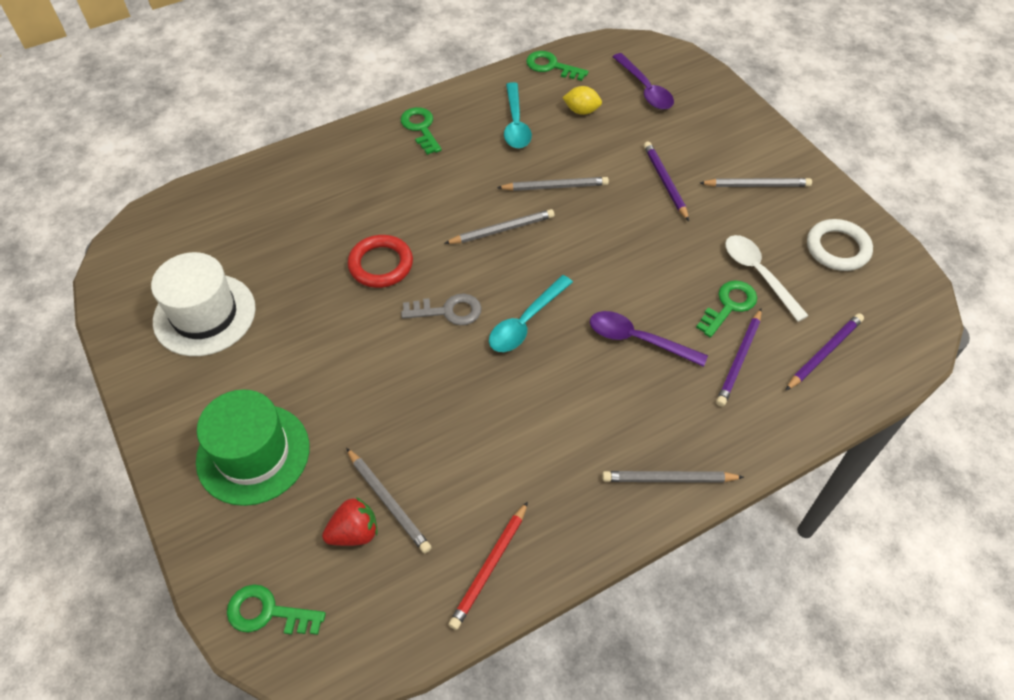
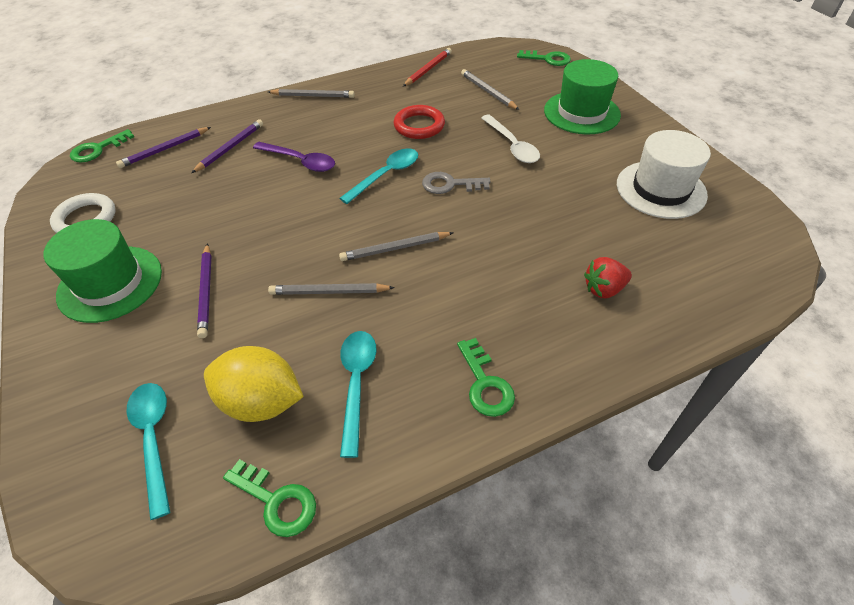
camera: 175 degrees left, 5 degrees down
(354, 532) = (506, 82): red strawberry -> red strawberry (604, 289)
(381, 264) = (513, 222): red ring -> red ring (419, 126)
(581, 111) = (261, 401): yellow lemon -> yellow lemon, size x1.86
(645, 89) = (154, 438): purple spoon -> turquoise spoon
(729, 305) = (214, 180): green key -> green key (98, 149)
(757, 185) = (110, 283): grey pencil -> green hat
(758, 274) = (173, 201): white spoon -> white spoon (512, 146)

